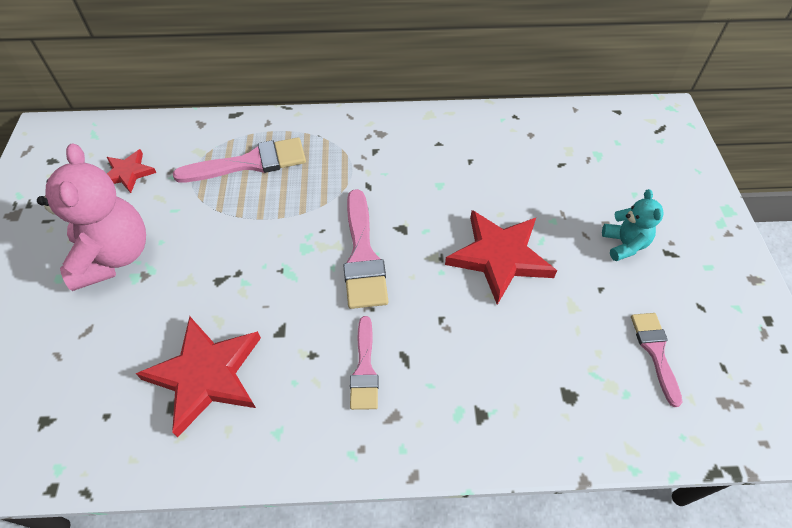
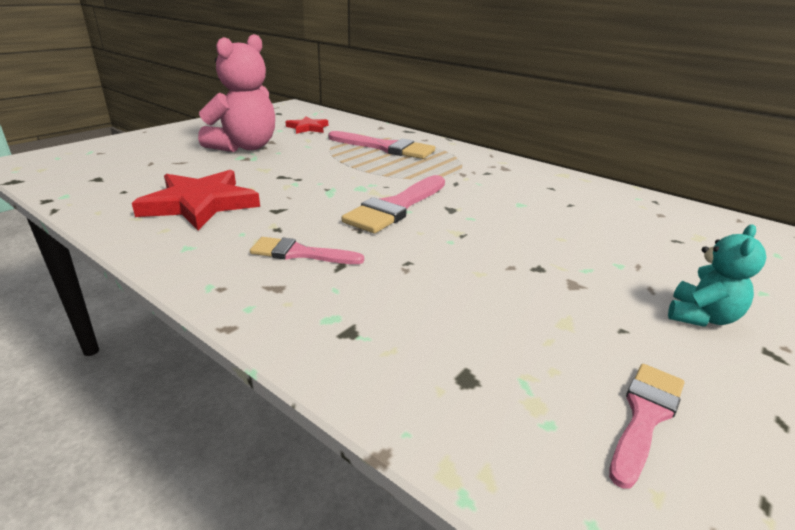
camera: 40 degrees right, 25 degrees down
(364, 369) = (300, 253): pink brush -> pink brush turned 60 degrees clockwise
(499, 257) = (523, 258): red star -> none

